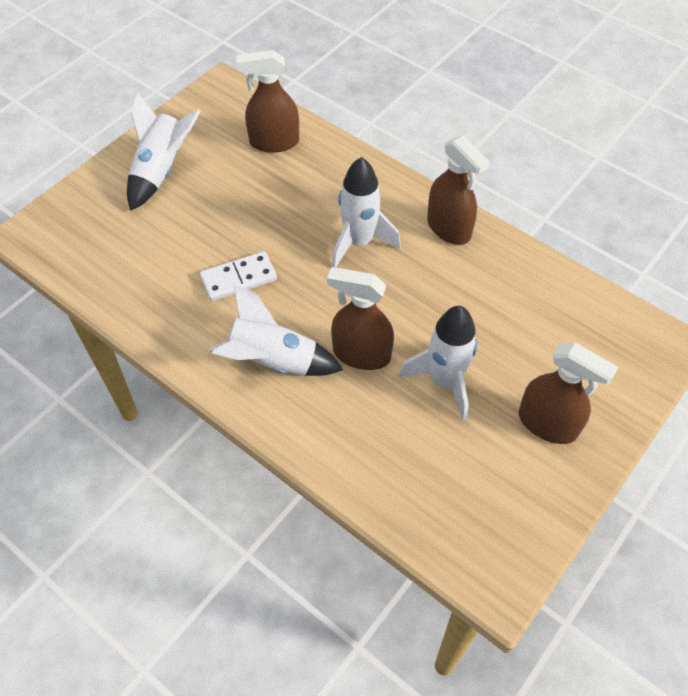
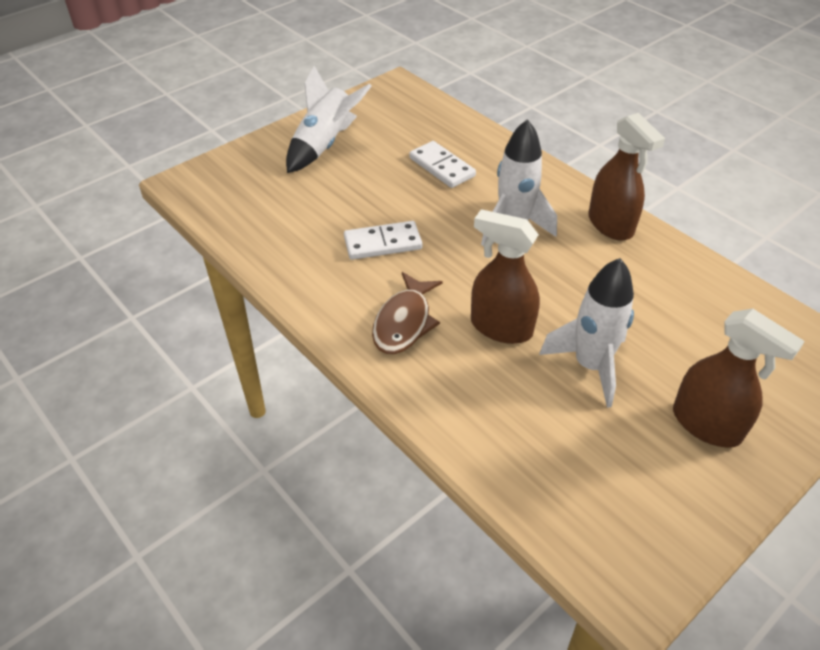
camera: 10 degrees right, 10 degrees down
(272, 362) = (404, 322): white rocket -> brown fish
(274, 142) = (440, 133): brown spray bottle -> none
(281, 183) = (441, 167): none -> white domino

